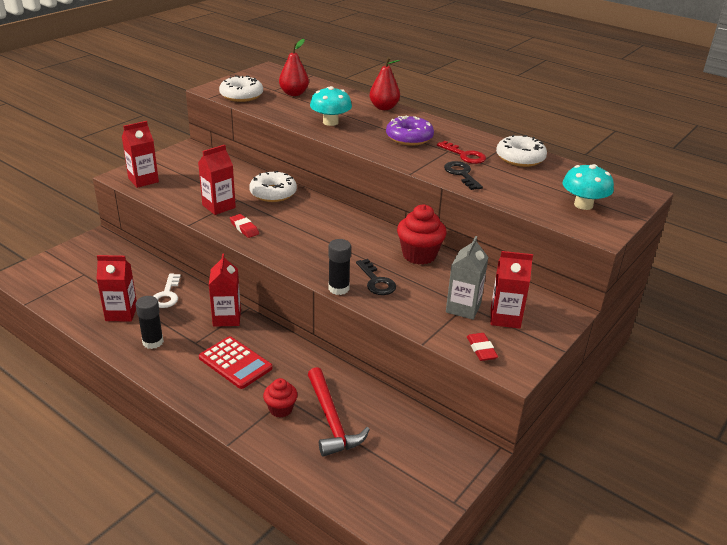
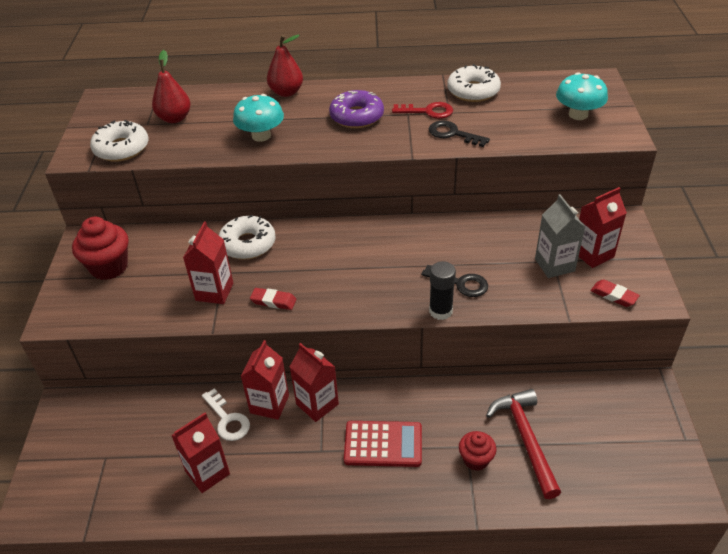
camera: 35 degrees left, 10 degrees up
(143, 180) = (87, 309): red carton -> red carton (269, 404)
(153, 342) = (280, 480): black glue stick -> none
(331, 420) = (525, 438): red hammer -> red hammer turned 135 degrees counterclockwise
(419, 255) = (459, 234): red cupcake -> red cupcake (109, 267)

